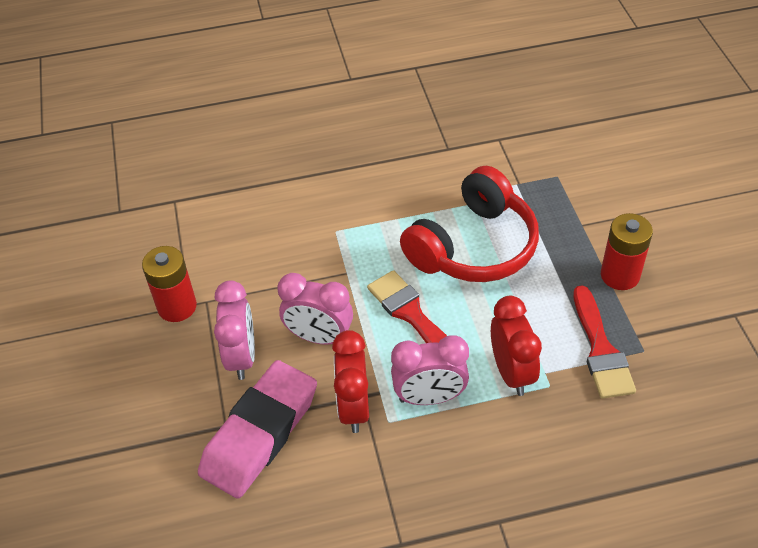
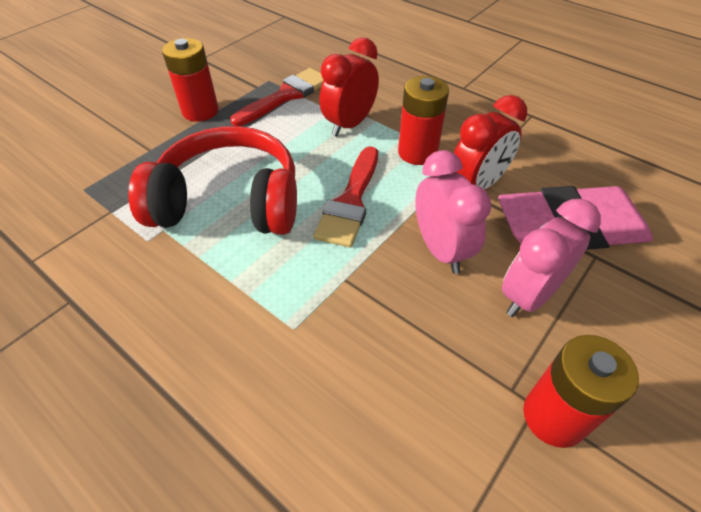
camera: 130 degrees left, 0 degrees up
(429, 397) = (417, 152): pink clock -> red battery

